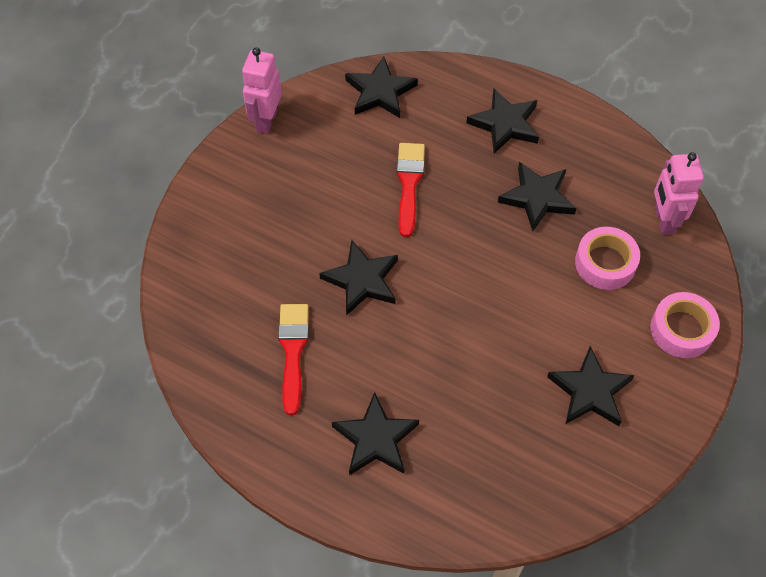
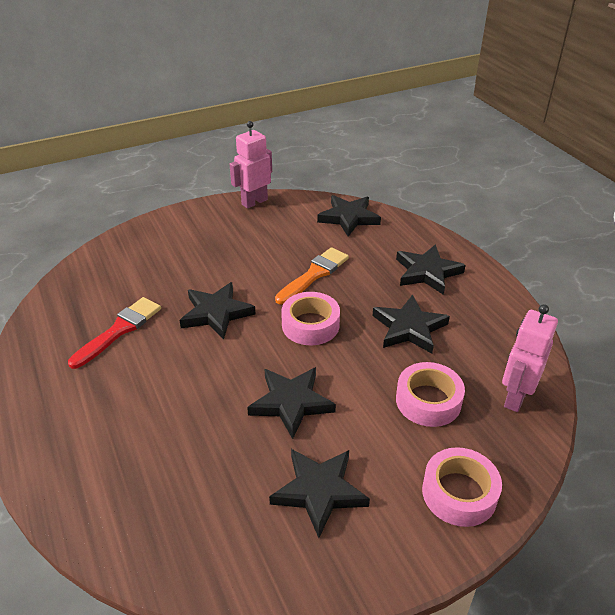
camera: 35 degrees right, 20 degrees down
(375, 439) = (107, 418): black star -> black star (291, 403)
(409, 184) = (314, 274): red brush -> orange brush
(455, 243) = (310, 325): none -> pink tape

